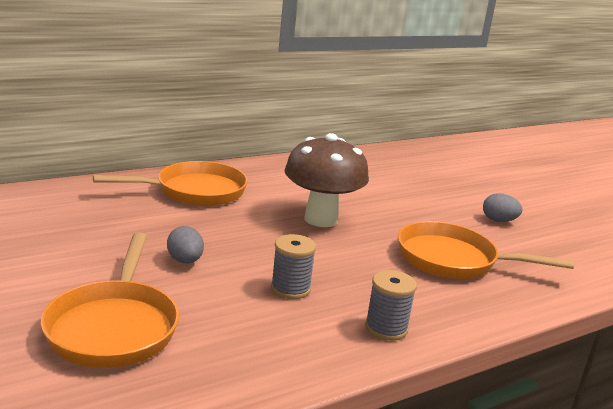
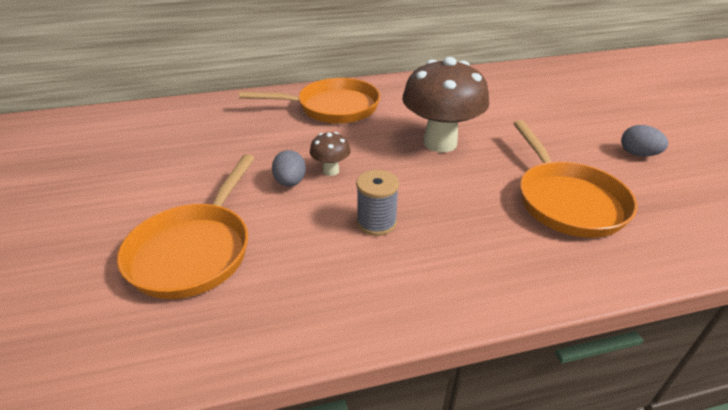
camera: 20 degrees right, 15 degrees up
(223, 248) = (331, 171): none -> brown mushroom
(386, 328) = (458, 282): grey spool -> none
(453, 260) = (566, 201): orange pan -> orange pan turned 135 degrees counterclockwise

